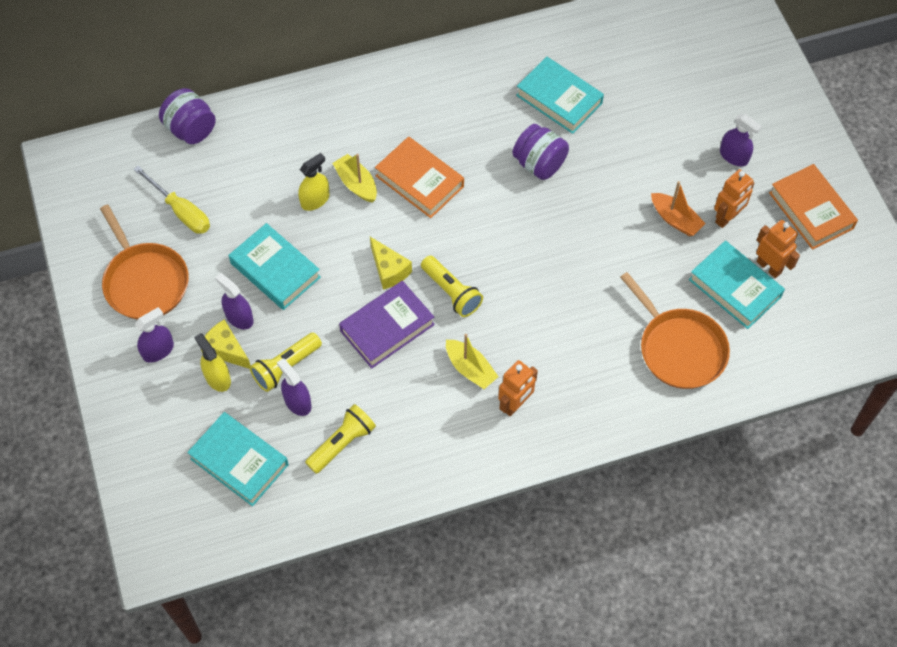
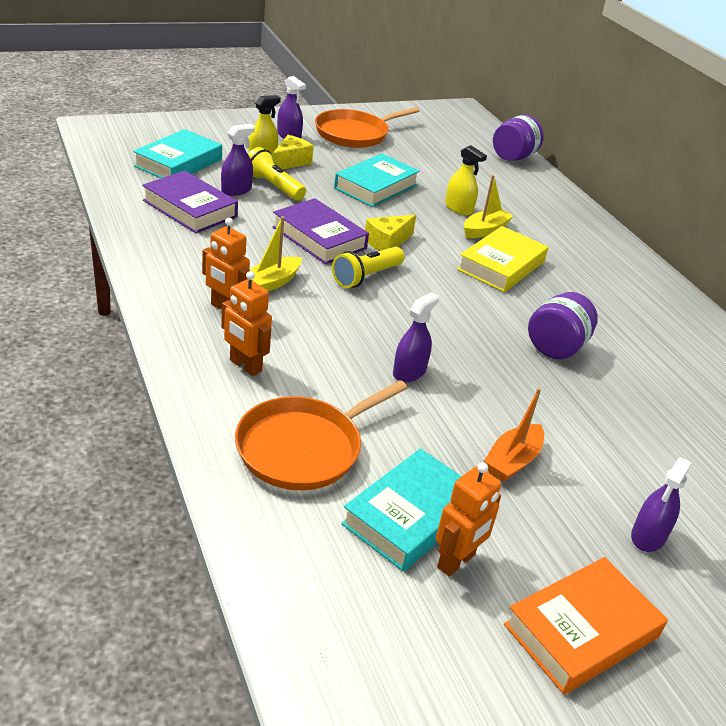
camera: 80 degrees right, 25 degrees down
(181, 211) = (427, 150): yellow screwdriver -> none
(239, 317) = (324, 169): purple spray bottle -> purple spray bottle (409, 372)
(342, 443) = (190, 208): yellow flashlight -> purple book
(419, 181) = (501, 265): orange book -> yellow book
(559, 99) = (659, 369): turquoise book -> none
(727, 218) = (532, 518): orange robot -> orange robot (245, 366)

